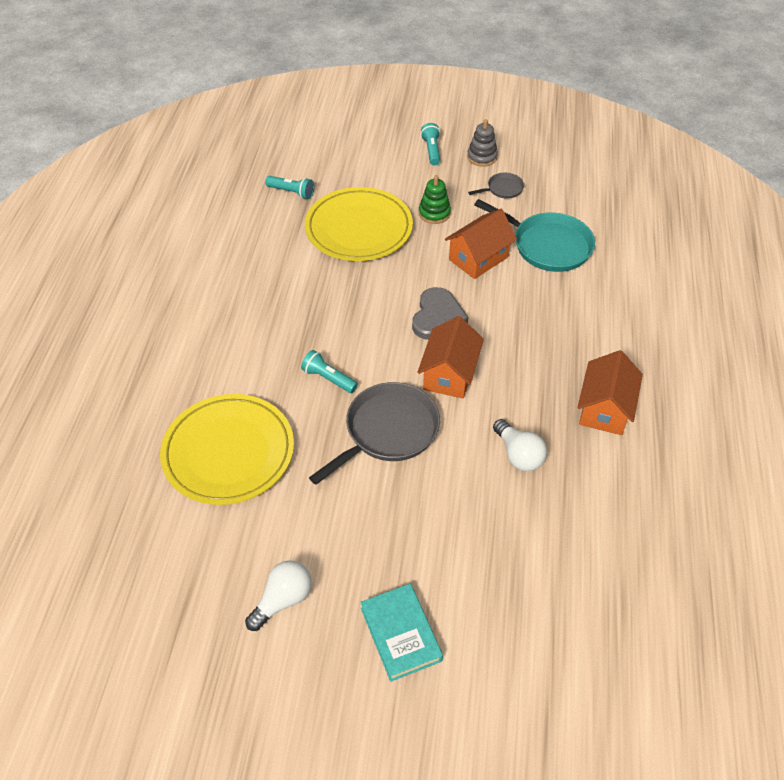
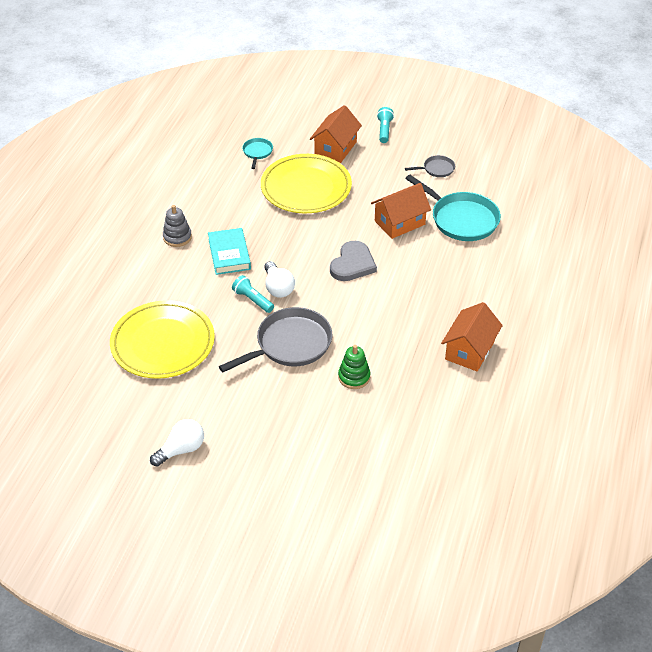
camera: 10 degrees right, 5 degrees down
(292, 192) = (257, 152): turquoise flashlight -> turquoise pan
(400, 634) = (263, 485): turquoise book -> turquoise book (229, 254)
(434, 213) = (372, 182): green stacking toy -> green stacking toy (354, 377)
(449, 374) = (350, 309): orange house -> orange house (335, 148)
(482, 157) = (426, 140): grey stacking toy -> grey stacking toy (177, 237)
(518, 455) = (389, 375): white light bulb -> white light bulb (278, 288)

